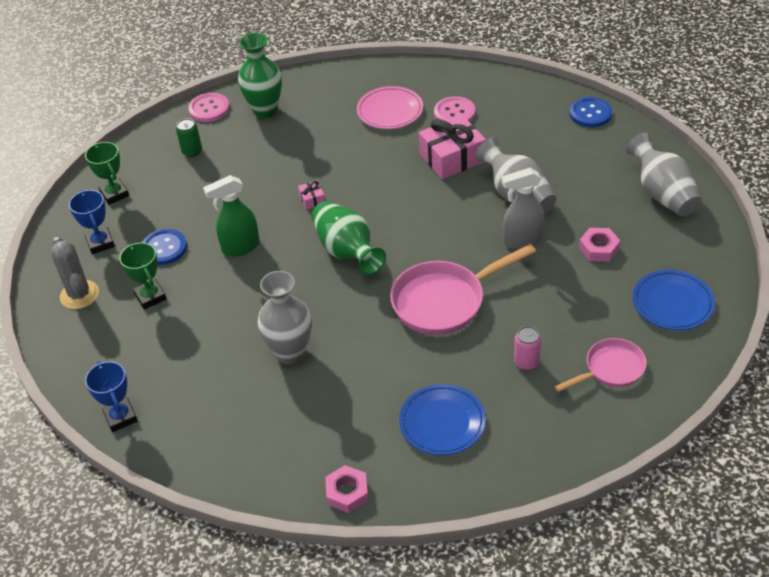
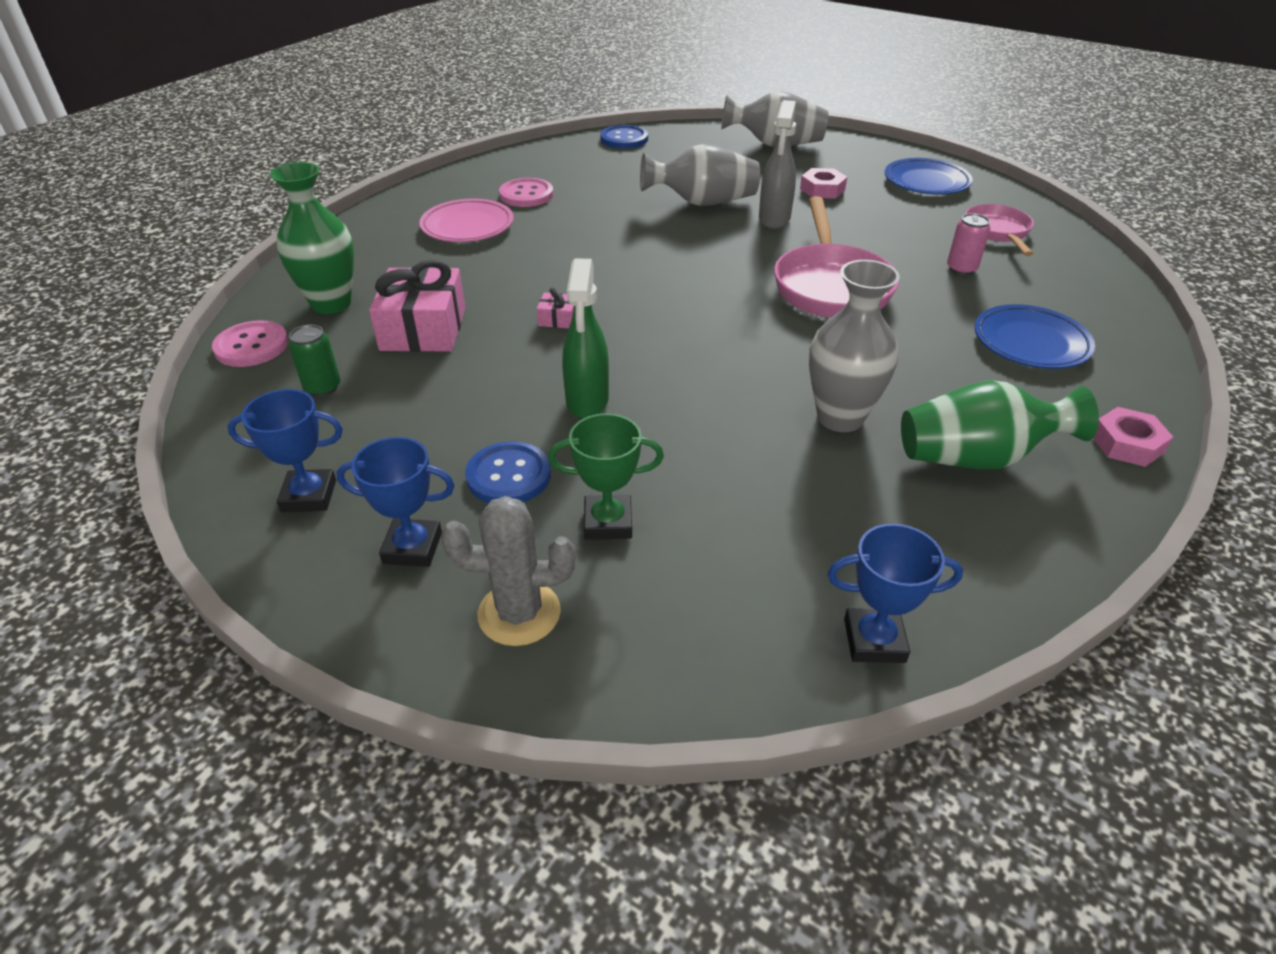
camera: 65 degrees left, 5 degrees down
(114, 194) = (309, 496): green trophy -> blue trophy
(347, 251) = (684, 322): green vase -> green vase (977, 458)
(452, 158) = (598, 216): pink gift -> pink gift (423, 329)

